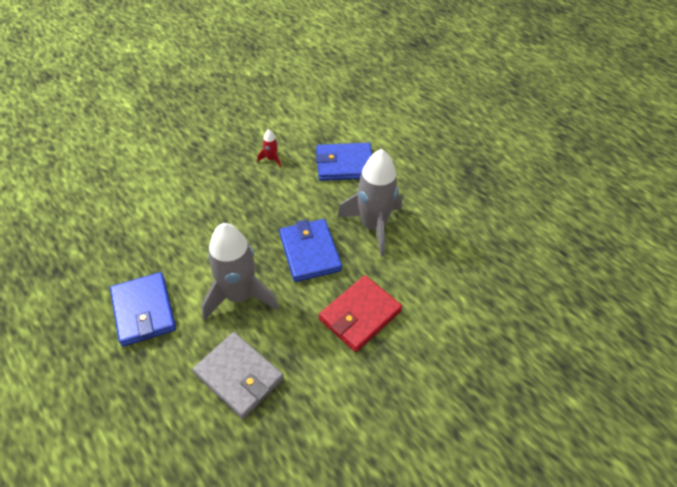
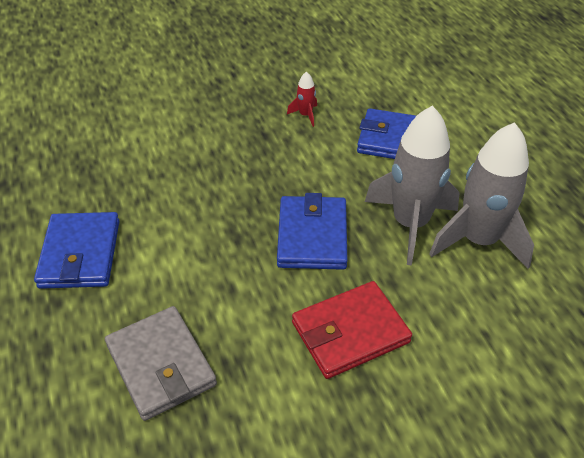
camera: 20 degrees right, 5 degrees down
(239, 295) = (201, 266): grey rocket -> grey rocket (478, 240)

